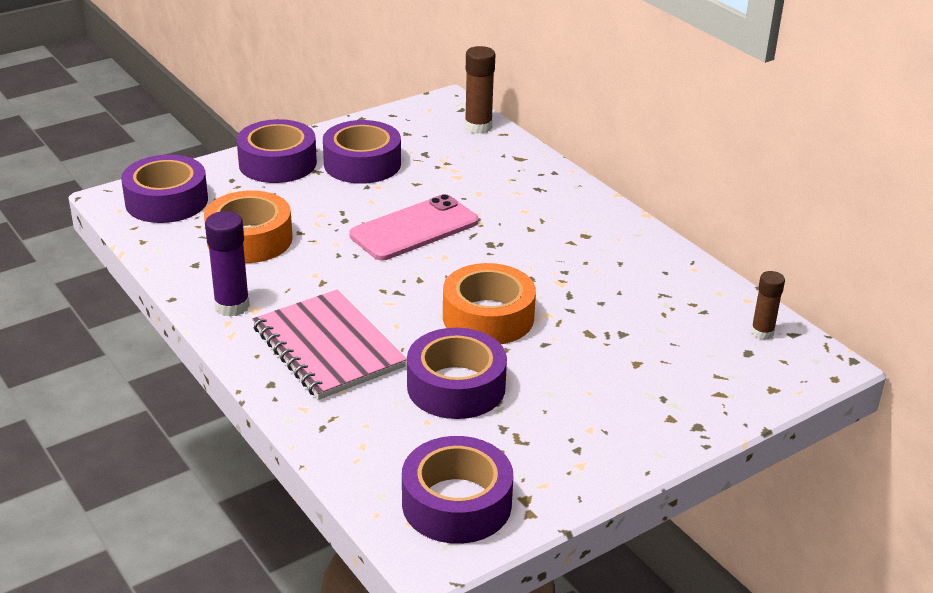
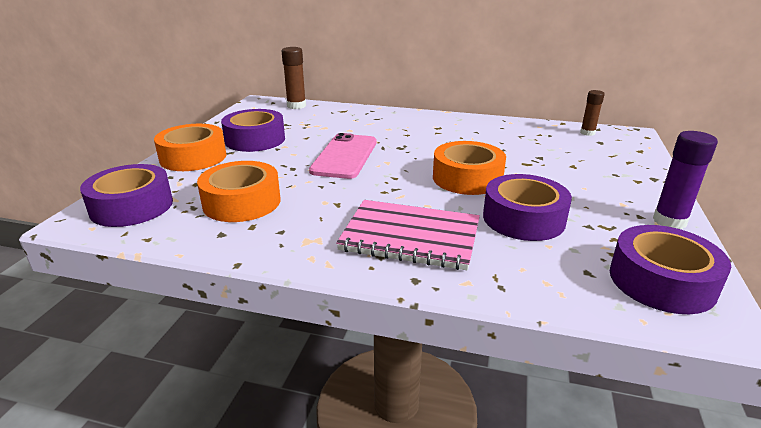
camera: 40 degrees left, 5 degrees down
(232, 306) = (297, 246): purple glue stick -> purple glue stick (669, 221)
(277, 163) = (193, 157): purple tape -> orange tape

